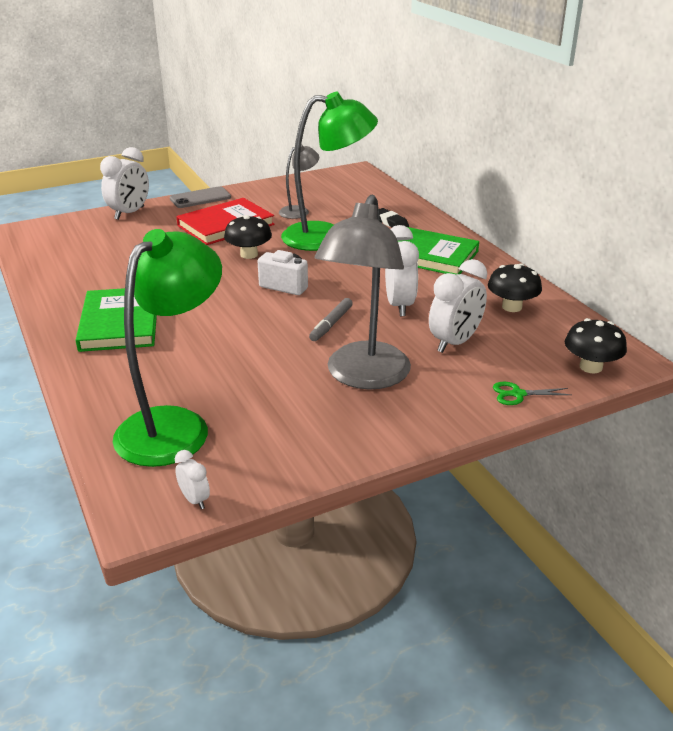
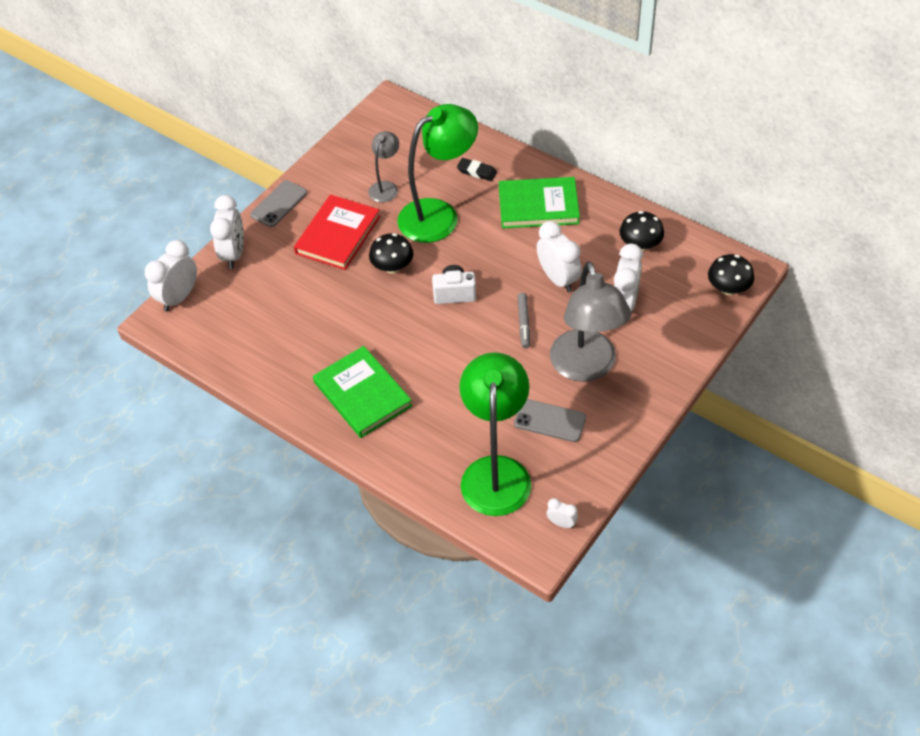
camera: 25 degrees left, 20 degrees up
(55, 223) = (179, 297): none -> white clock
(279, 405) = (550, 420): none -> grey phone
(517, 394) = (696, 338): green scissors -> none

